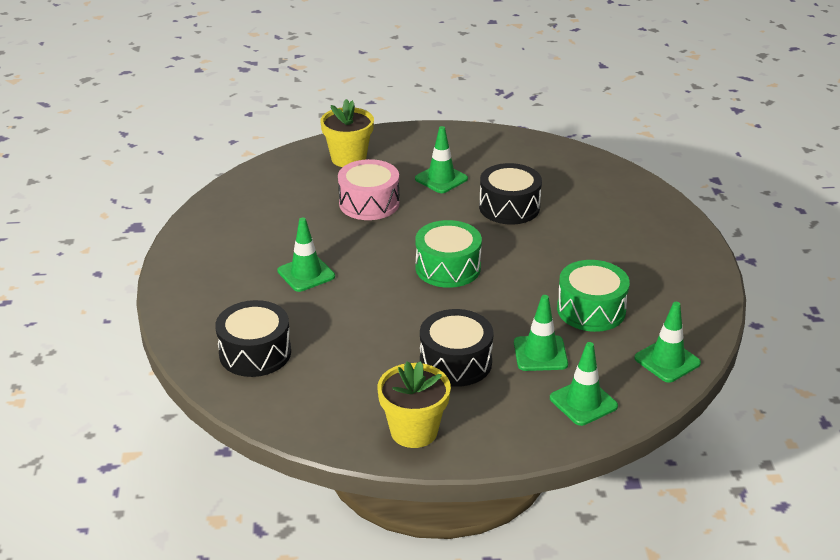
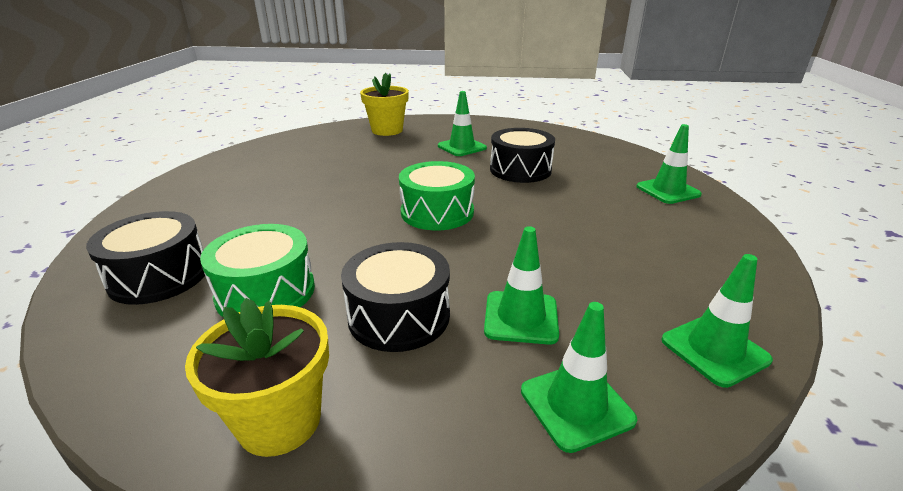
camera: 10 degrees right, 5 degrees down
(306, 274) = (285, 205): green traffic cone -> green traffic cone (668, 191)
(369, 203) = (386, 158): pink drum -> none
(591, 310) = (599, 269): green drum -> green drum (266, 292)

